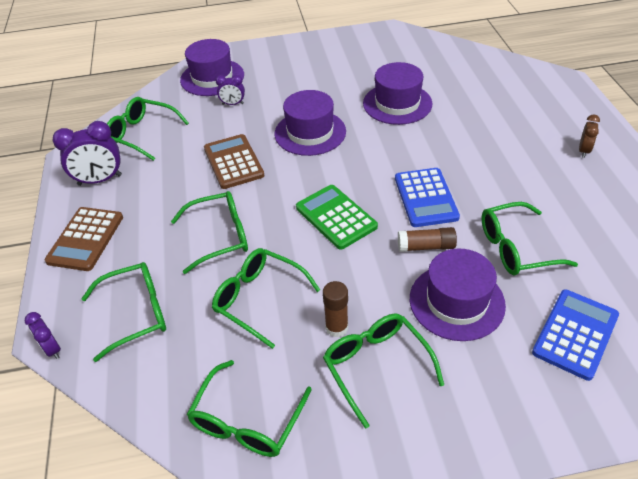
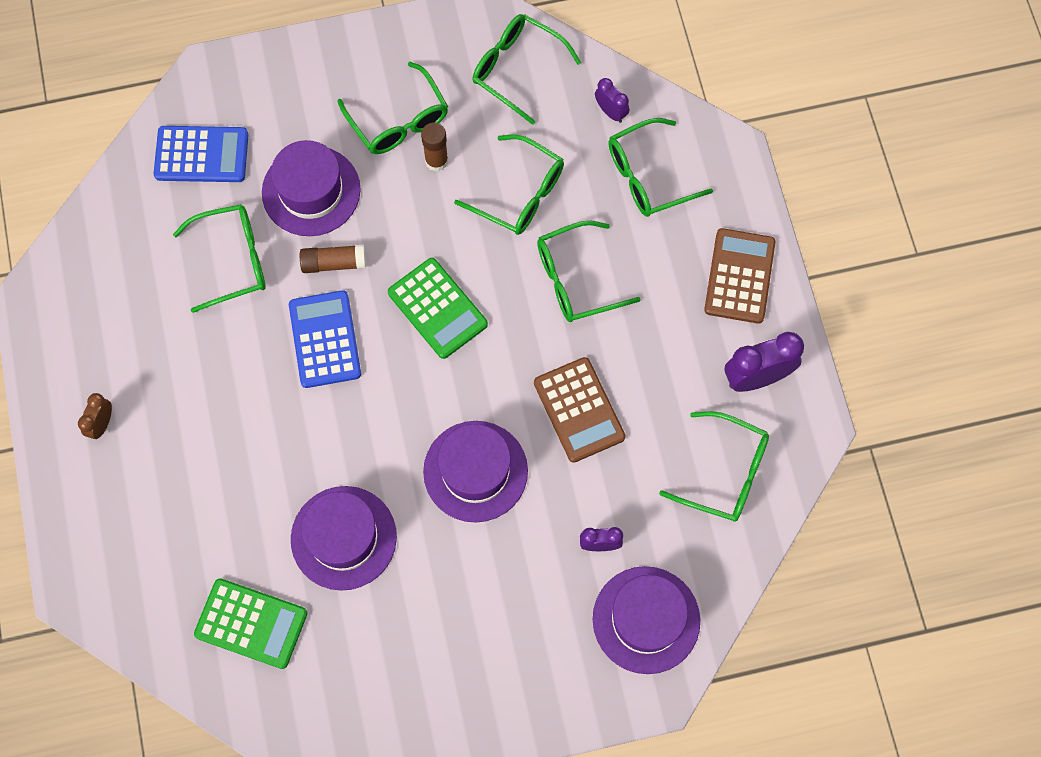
camera: 175 degrees right, 25 degrees up
(52, 349) = (723, 136): purple clock -> purple clock (610, 112)
(247, 421) = (516, 69): green glasses -> green glasses turned 75 degrees counterclockwise
(449, 71) = (251, 623): none -> green calculator
(575, 334) = (201, 155): blue calculator -> blue calculator turned 120 degrees counterclockwise

